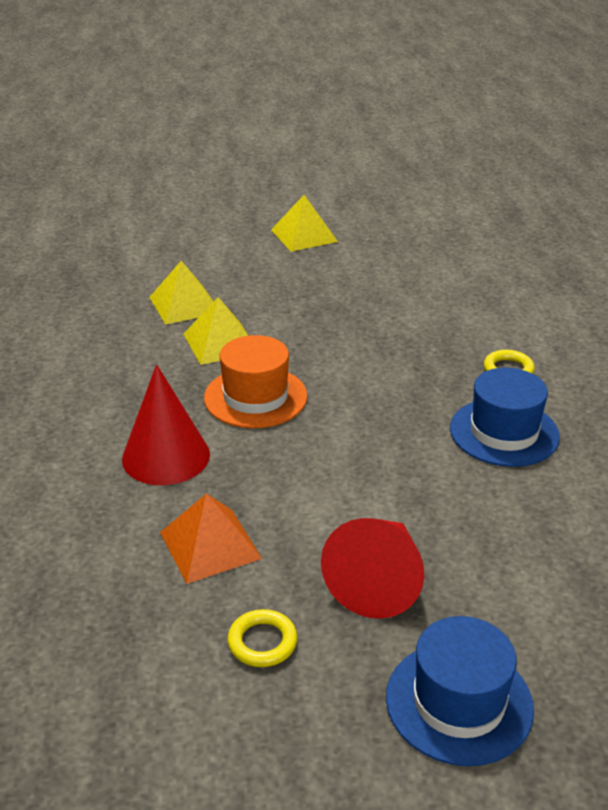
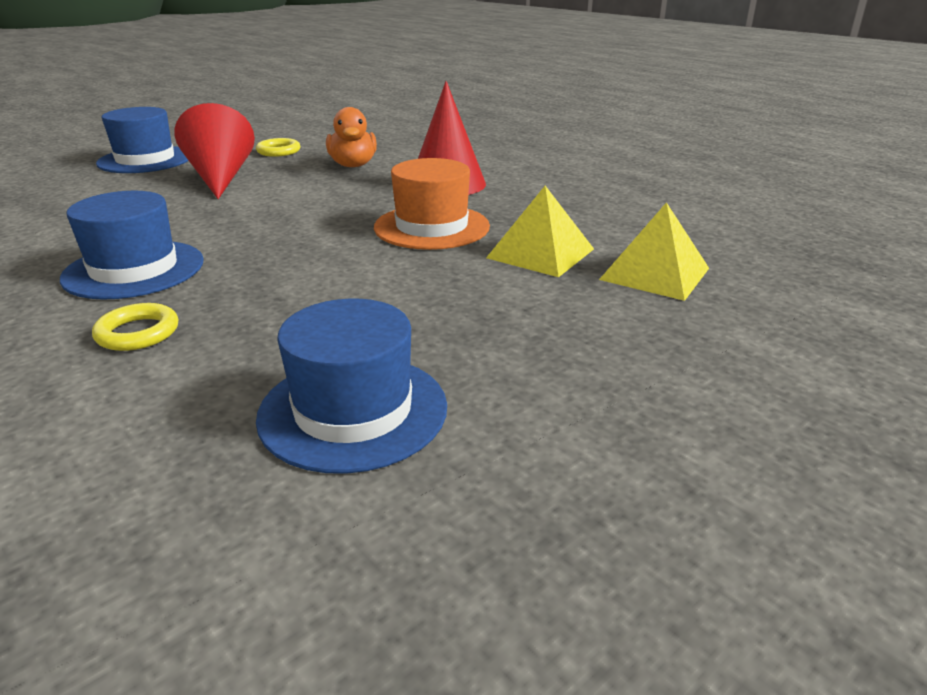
camera: 145 degrees right, 5 degrees down
(210, 545) = (353, 165): orange pyramid -> orange duck
(304, 235) = (736, 463): yellow pyramid -> none
(420, 293) = (353, 411): none -> blue hat

